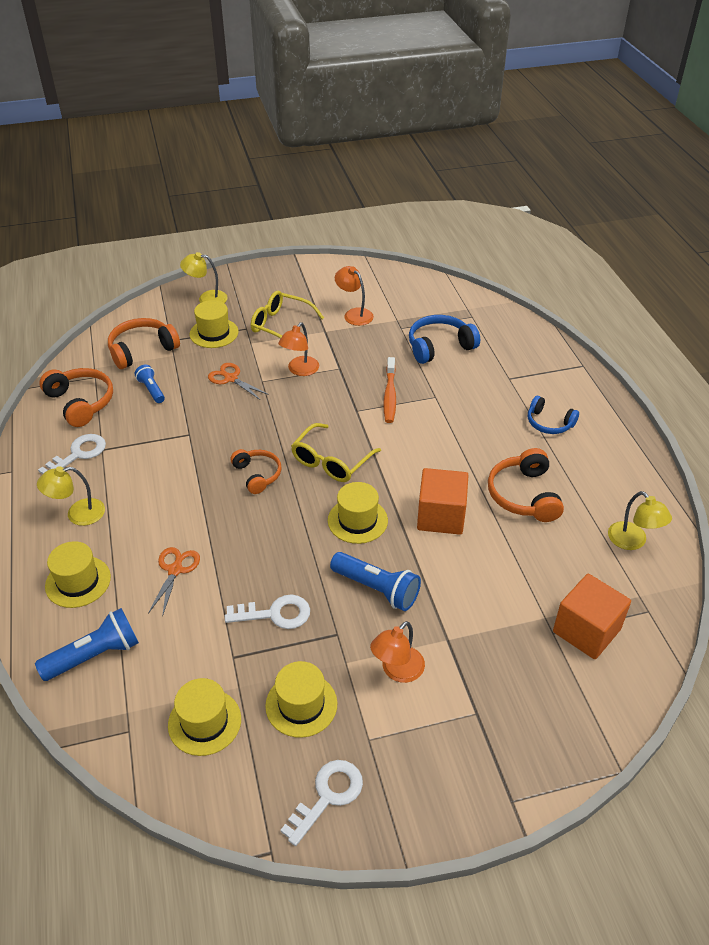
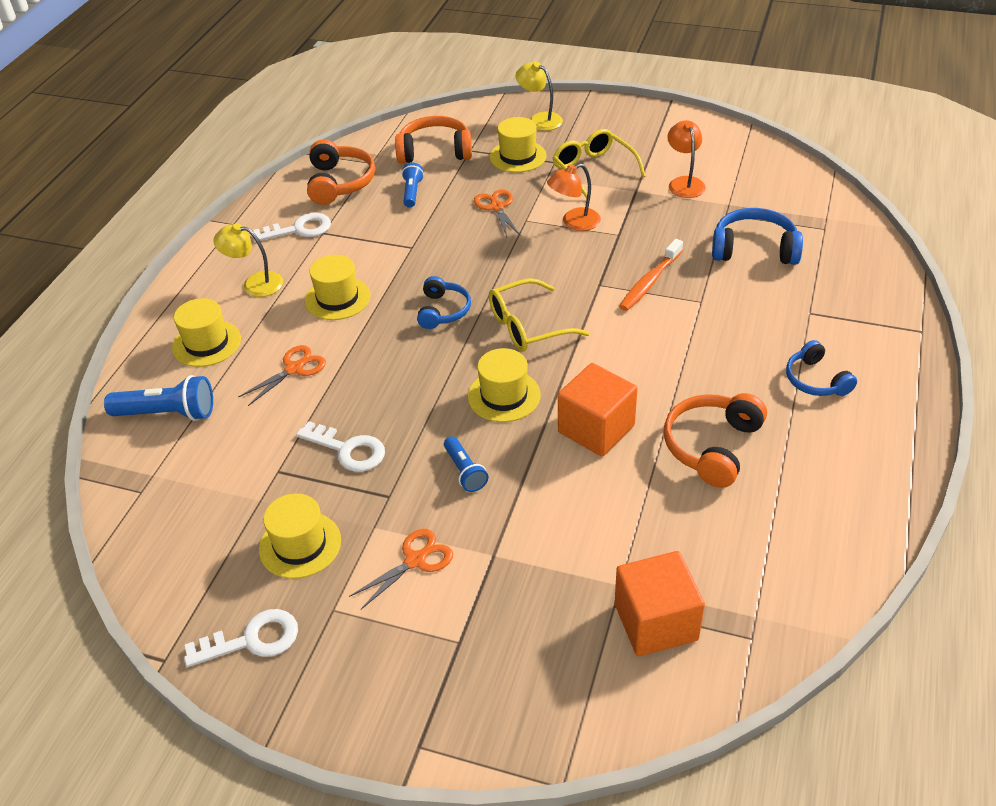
camera: 35 degrees right, 0 degrees up
(204, 722) = (206, 516): yellow hat -> yellow hat (337, 298)
(257, 475) = (443, 311): orange headphones -> blue headphones
(377, 589) = (465, 471): blue flashlight -> blue flashlight, size x0.61
(397, 671) = (416, 560): orange lamp -> orange scissors
(632, 541) = (803, 554): yellow lamp -> none

